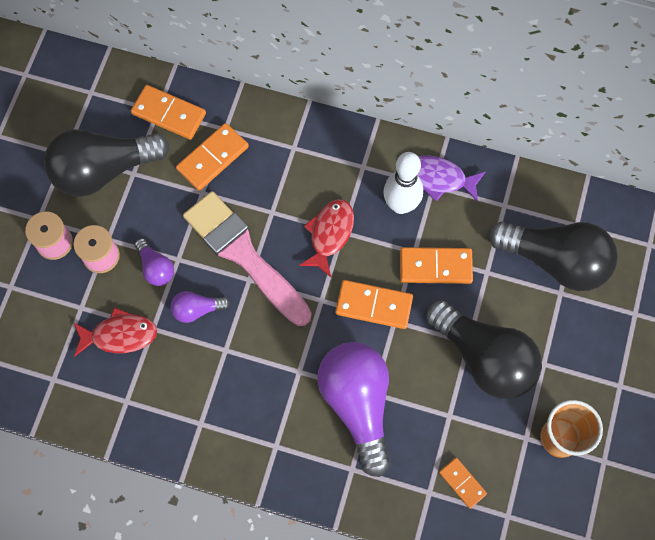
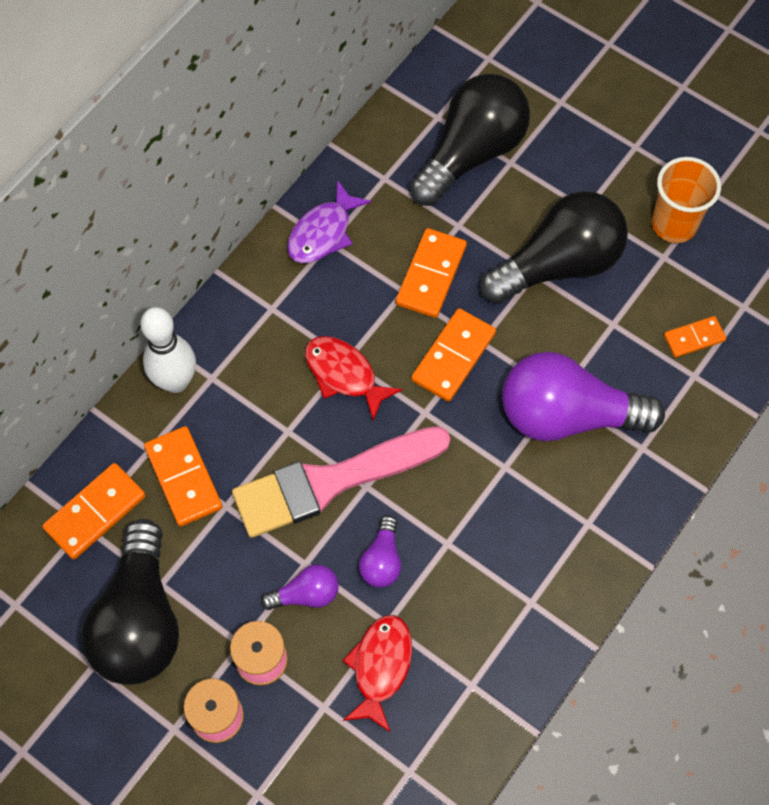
camera: 70 degrees left, 5 degrees down
(400, 205) = (339, 285): white bowling pin -> white bowling pin (176, 381)

